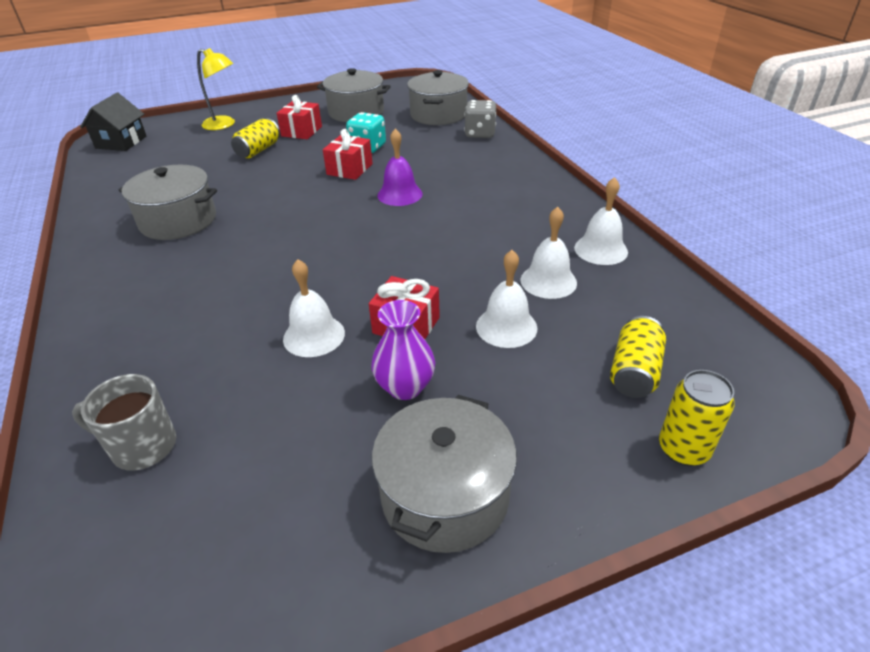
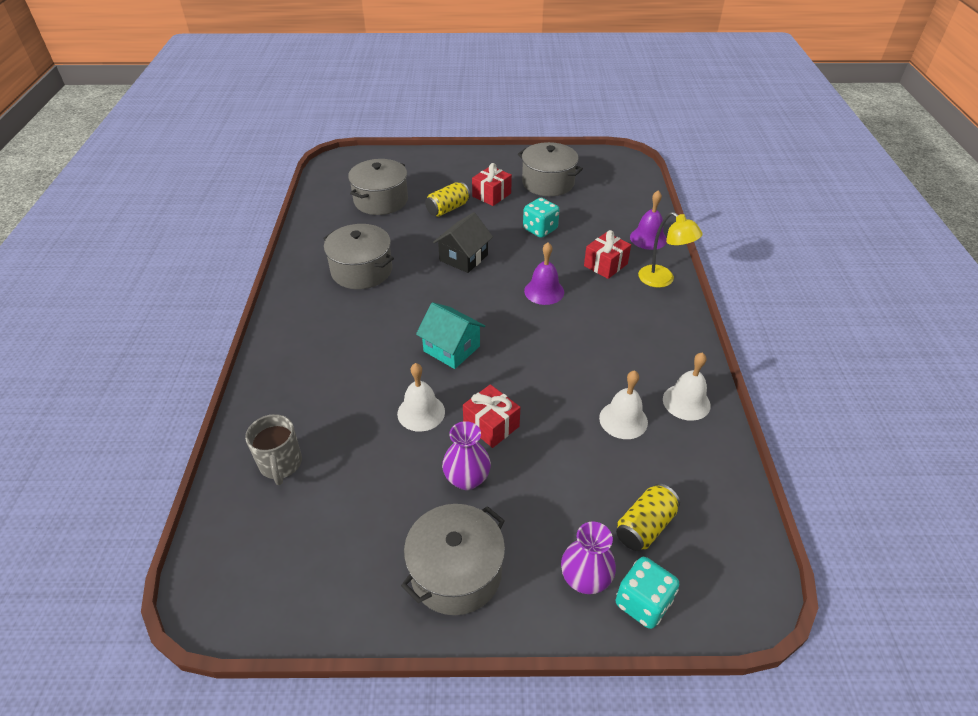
camera: 20 degrees right, 5 degrees up
(121, 142) = (344, 171): black house -> black house (463, 258)
(142, 446) = (281, 464): grey mug -> grey mug turned 135 degrees counterclockwise
(224, 125) = (430, 171): yellow lamp -> yellow lamp (662, 280)
(322, 266) = (452, 348): none -> turquoise house
(349, 169) = (514, 251): red gift -> red gift (605, 265)
(438, 115) = (621, 204): grey pot -> grey pot (381, 200)
(480, 134) = (648, 238): grey dice -> purple bell
(506, 327) = (566, 452): white bell -> none
(604, 447) = (585, 579): none -> purple vase
(683, 449) = (643, 603): yellow can -> turquoise dice

